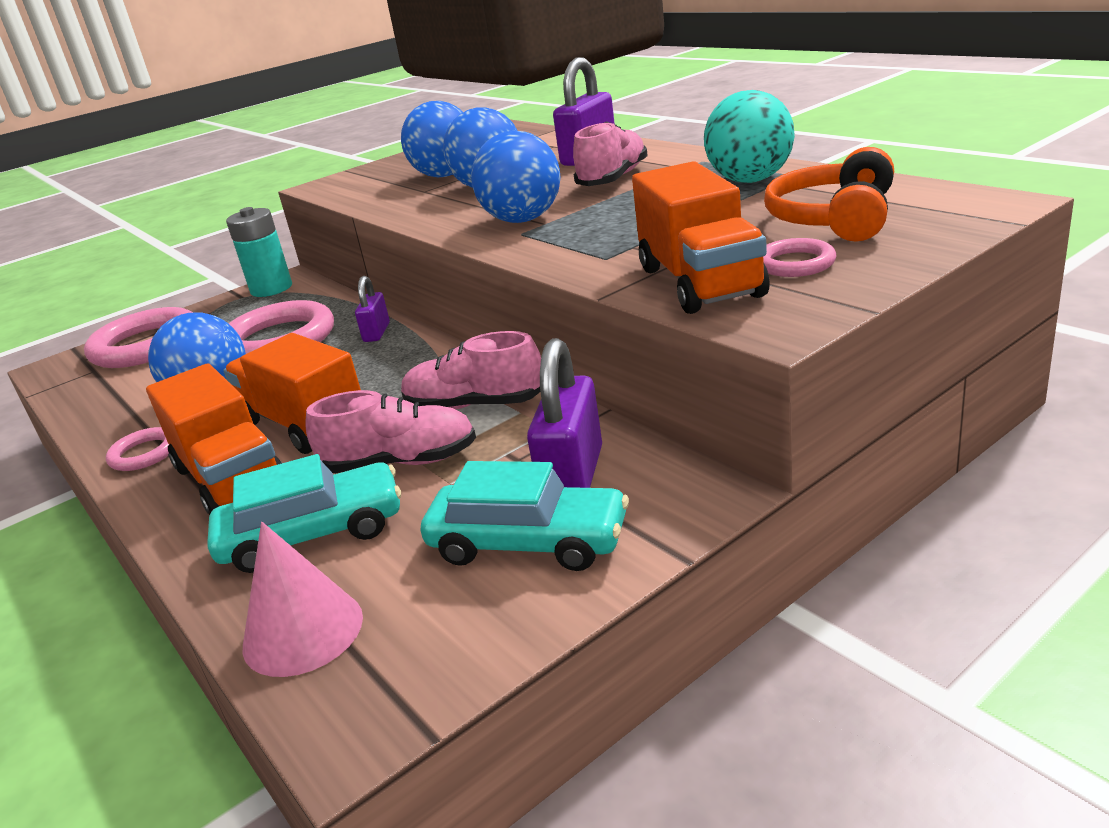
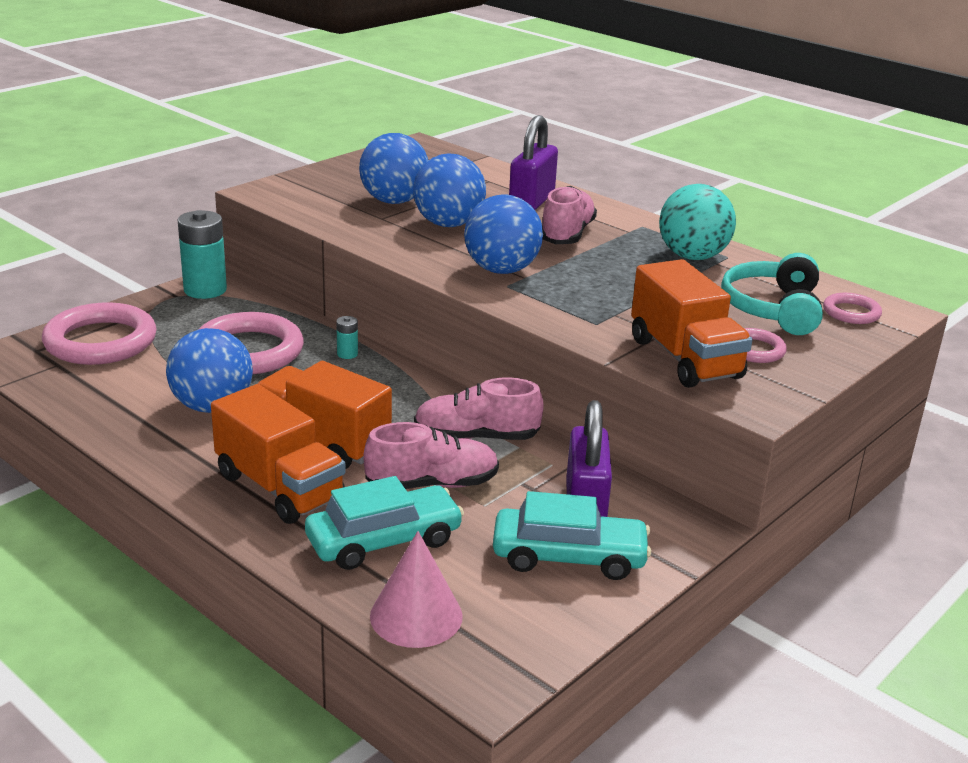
camera: 15 degrees left, 0 degrees up
(144, 454) = (176, 458): pink ring -> pink ring (851, 312)
(377, 332) = (347, 354): purple padlock -> turquoise battery
(833, 218) = (773, 309): orange headphones -> turquoise headphones

